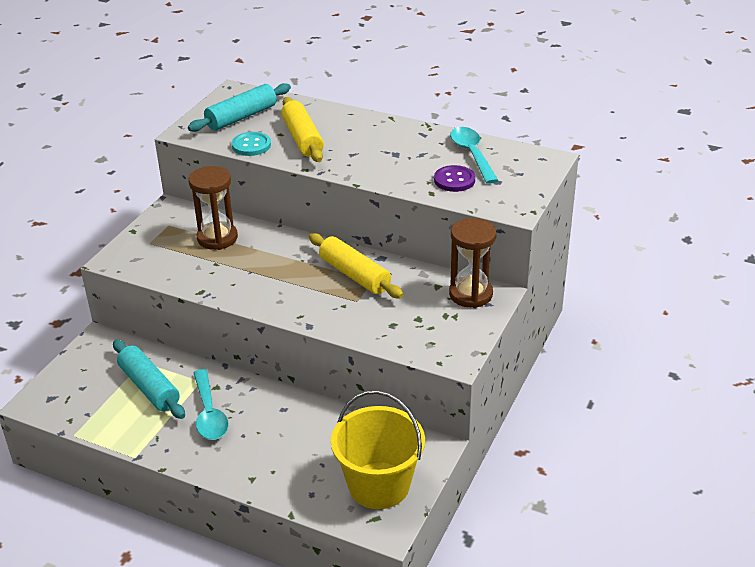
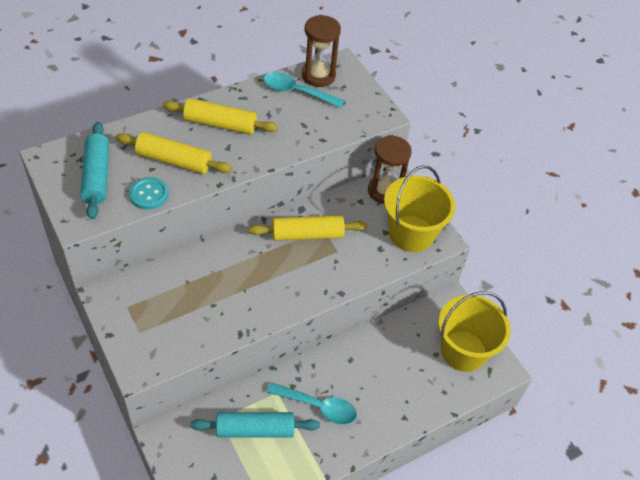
camera: 60 degrees left, 15 degrees up
(217, 238) = (180, 285): brown hourglass -> brown hourglass (318, 75)
(374, 138) = (220, 124): none -> yellow rolling pin
(437, 336) = (411, 234): none -> yellow bucket
(454, 180) = (319, 119): purple button -> none

